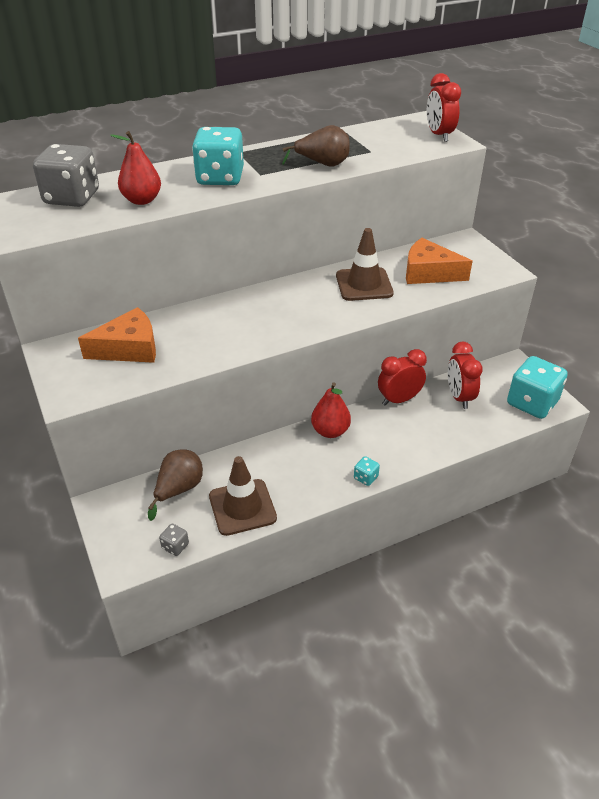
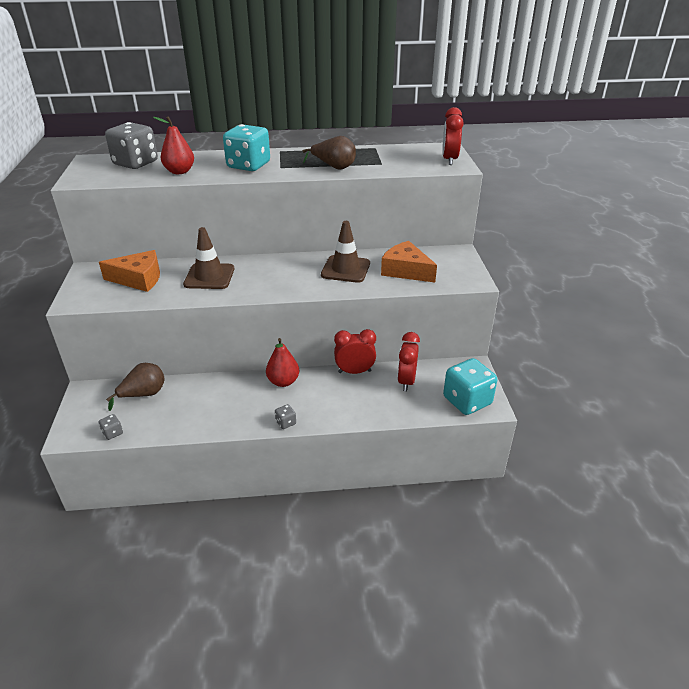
camera: 20 degrees right, 5 degrees down
(242, 507) = (178, 419): brown traffic cone -> brown traffic cone (209, 276)
(365, 477) = (286, 423): turquoise dice -> grey dice

